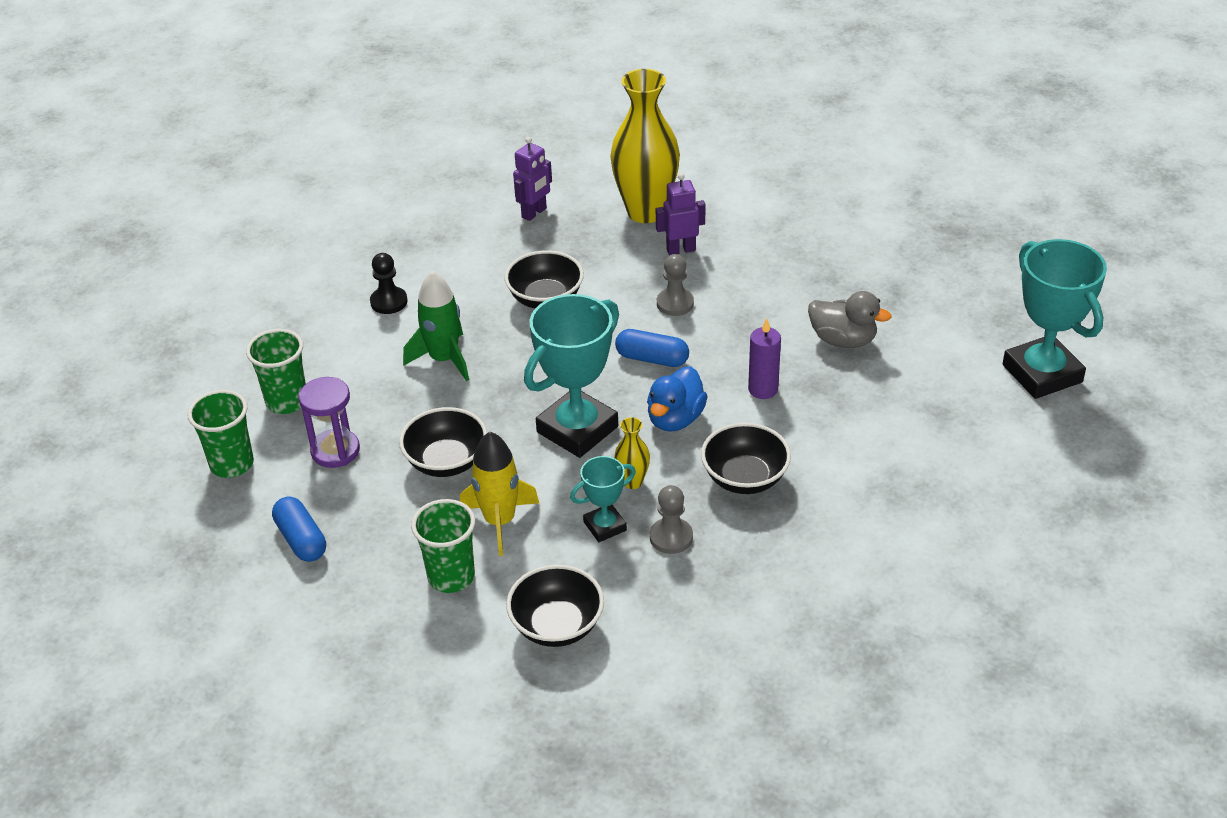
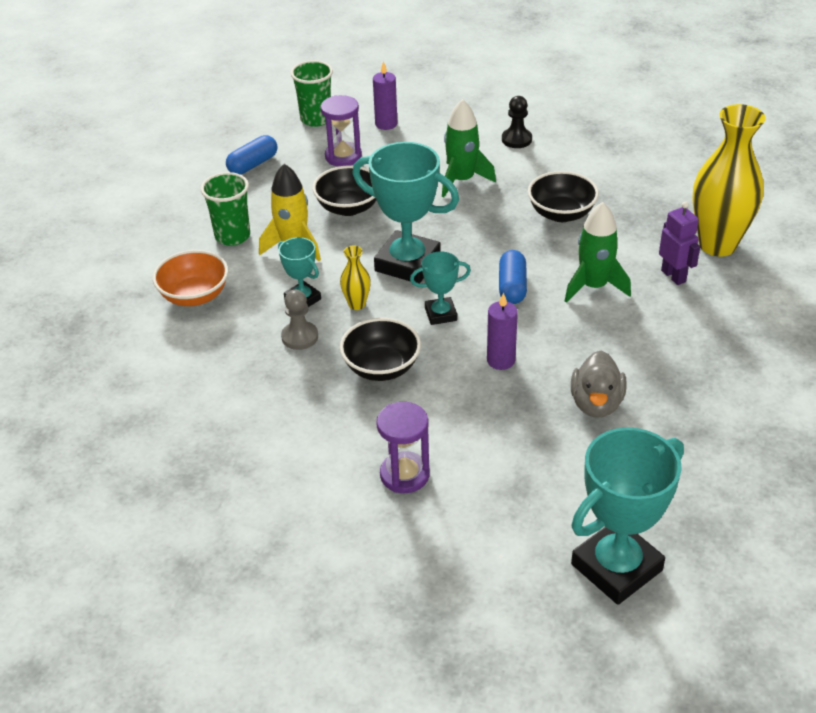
camera: 75 degrees right, 0 degrees up
(287, 401) = (386, 124): green cup -> purple candle
(534, 213) = (673, 183): purple robot -> none
(557, 626) = (194, 296): black bowl -> orange bowl
(675, 303) = (593, 286): grey pawn -> green rocket
(675, 419) = (440, 314): blue duck -> turquoise trophy
(905, 486) = (404, 475): none -> purple hourglass

